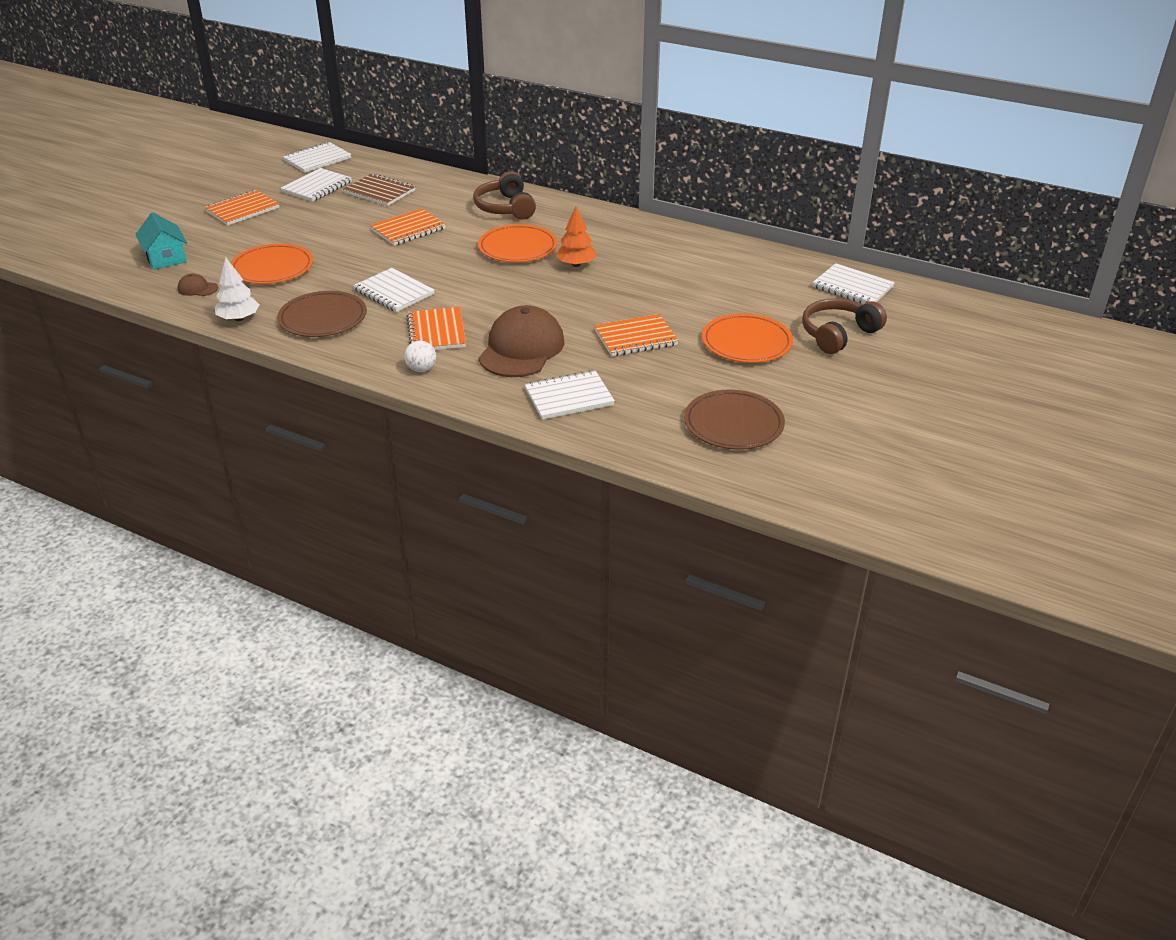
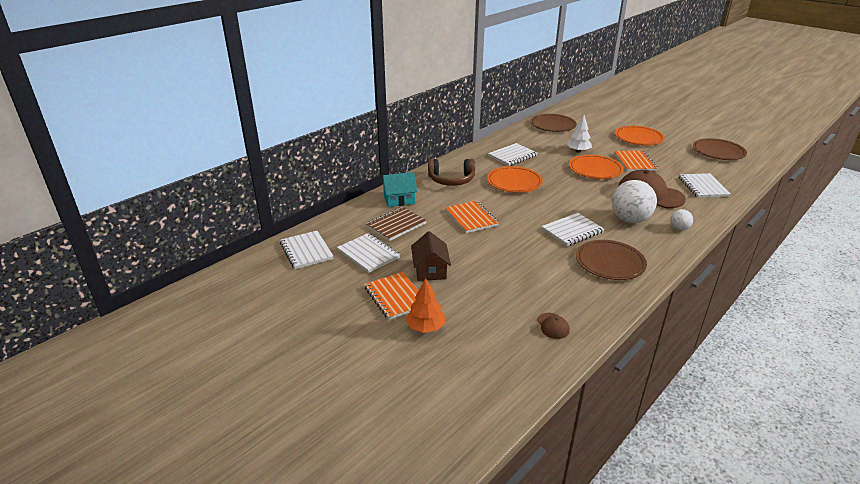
camera: 75 degrees left, 5 degrees down
(166, 258) = (484, 347): turquoise house -> turquoise house (399, 200)
(197, 288) = (553, 326): brown cap -> brown cap turned 45 degrees counterclockwise
(239, 318) = (609, 303): white tree -> white tree (578, 151)
(272, 268) = (521, 283): orange plate -> orange plate (595, 169)
(291, 220) = (430, 270): none -> brown house
(436, 332) = (629, 219): orange notebook -> white ball
(576, 264) = (543, 167): orange tree -> orange tree (425, 327)
(749, 264) = (552, 125): none -> brown plate
(838, 334) = (629, 119): brown headphones -> none
(852, 287) = (582, 109): white notebook -> white notebook (512, 156)

